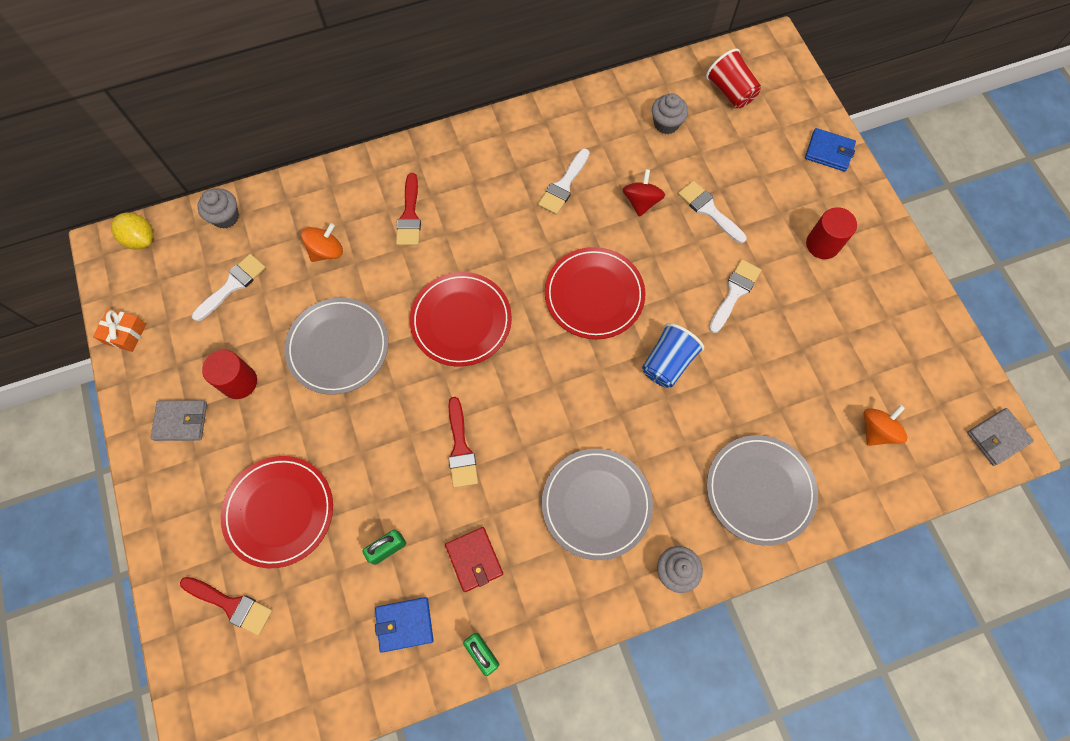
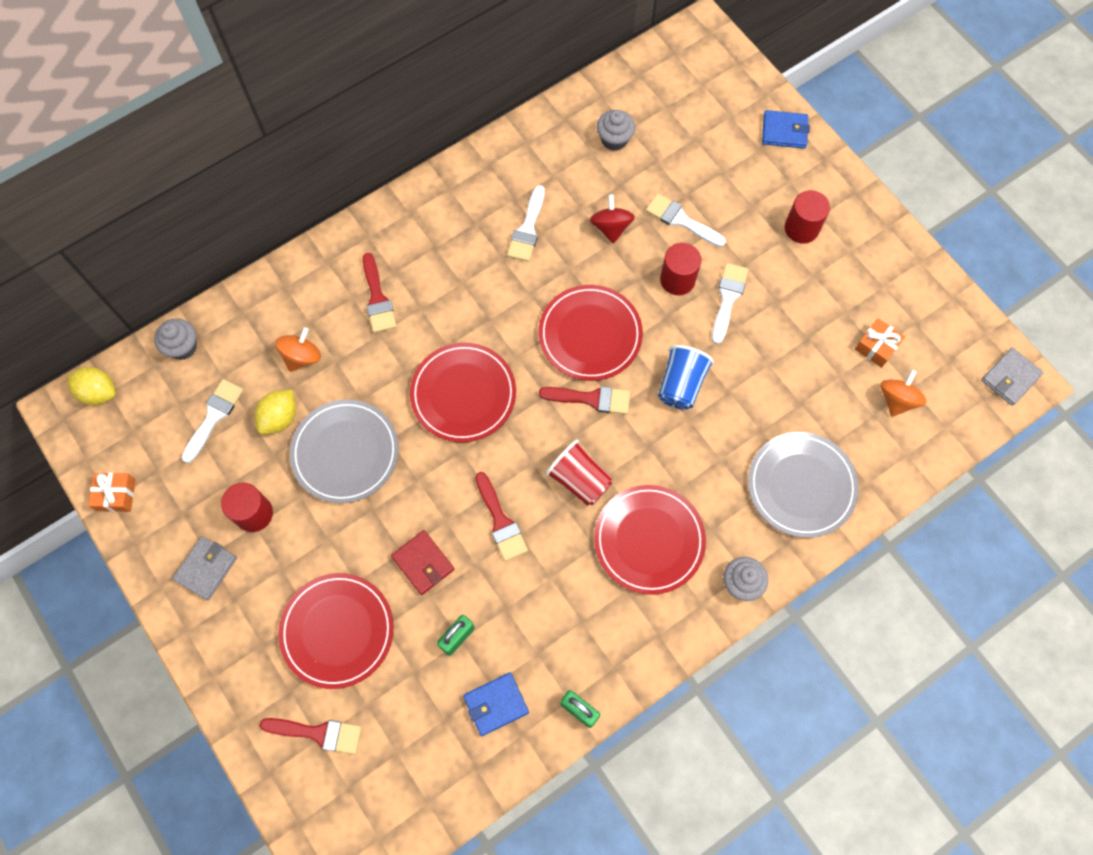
camera: 15 degrees left, 0 degrees up
(181, 421) = (206, 568): grey wallet -> grey wallet turned 45 degrees counterclockwise
(290, 301) = (280, 418): none -> yellow lemon
(474, 559) = (545, 625): red wallet -> red wallet (423, 563)
(578, 355) = (591, 399): none -> red brush
(596, 504) = (649, 540): grey plate -> red plate
(690, 264) = (677, 280): none -> red cylinder
(730, 92) = (670, 91): red cup -> red cup (579, 480)
(868, 374) = (876, 347): none -> orange gift

